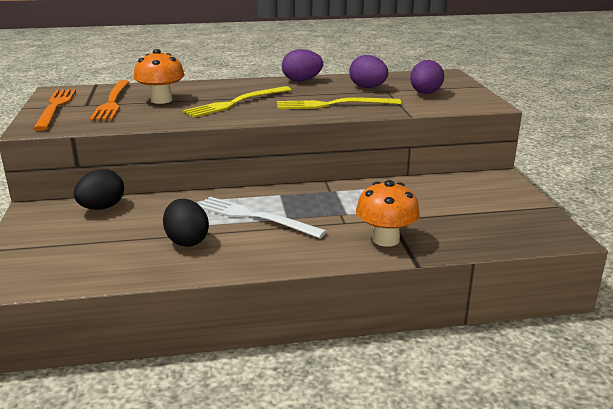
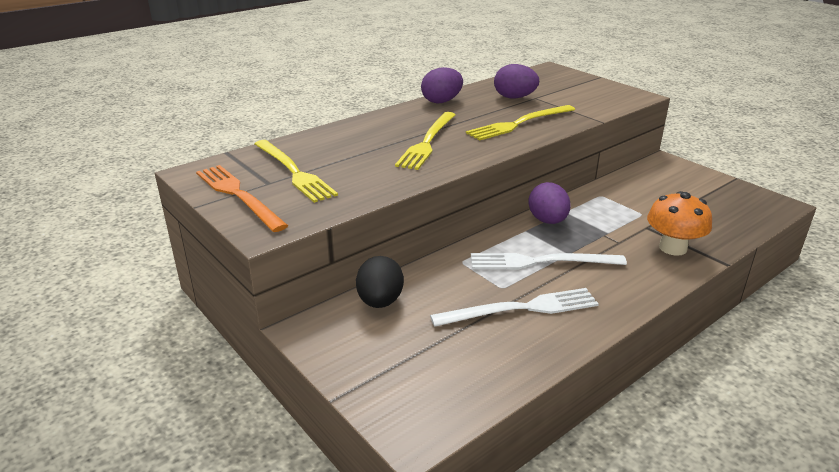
camera: 30 degrees left, 5 degrees up
(112, 102) = (293, 172): orange fork -> yellow fork
(161, 100) = (344, 156): orange mushroom -> none
(187, 241) = (521, 309): black egg -> white fork
(425, 93) = (572, 94): purple egg -> purple egg (547, 221)

